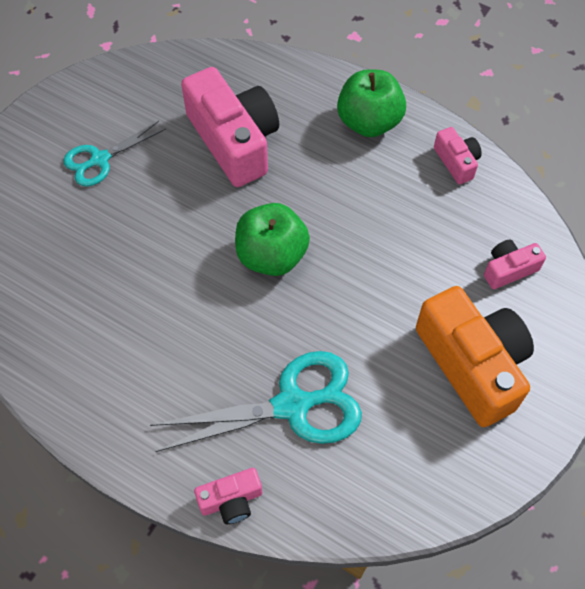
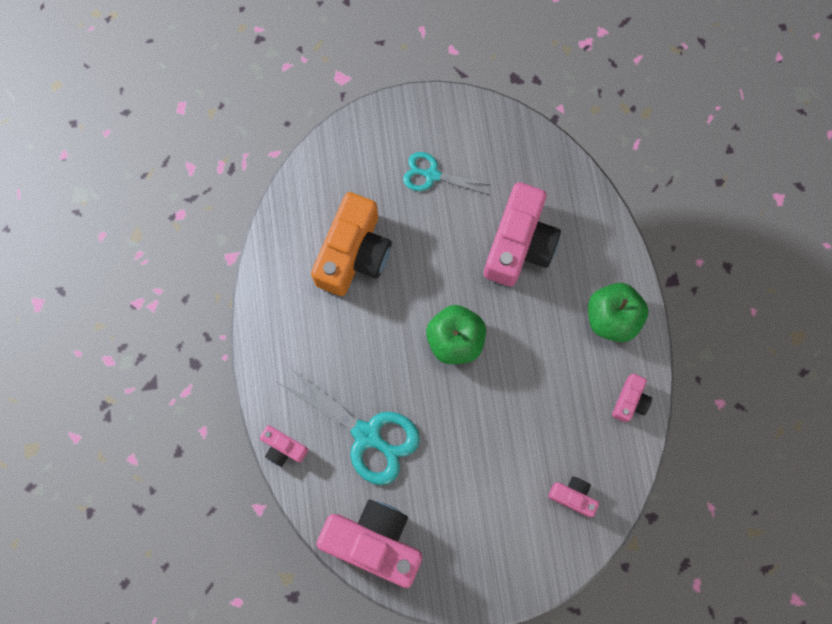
camera: 50 degrees right, 15 degrees up
(409, 484) = (374, 541): none -> pink camera
(472, 364) = (483, 522): orange camera -> orange camera (354, 254)

